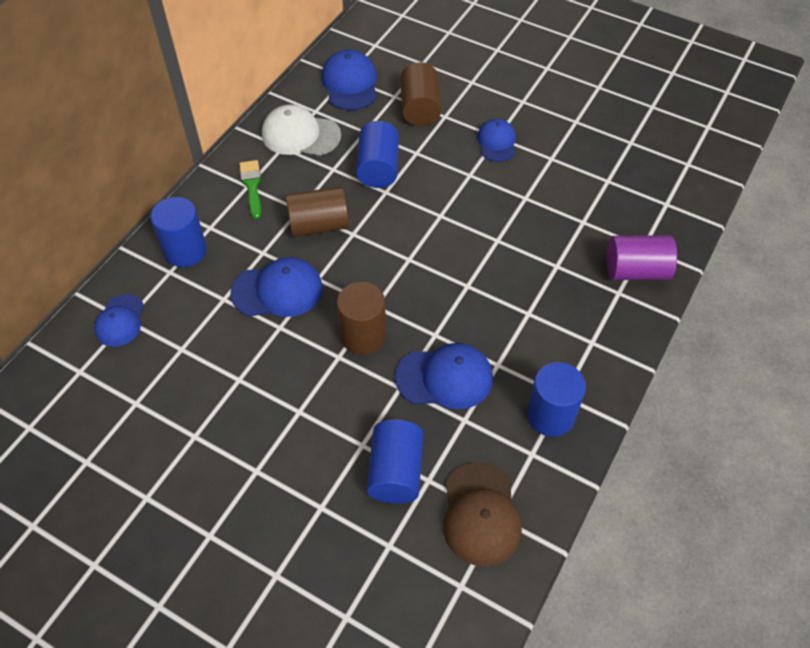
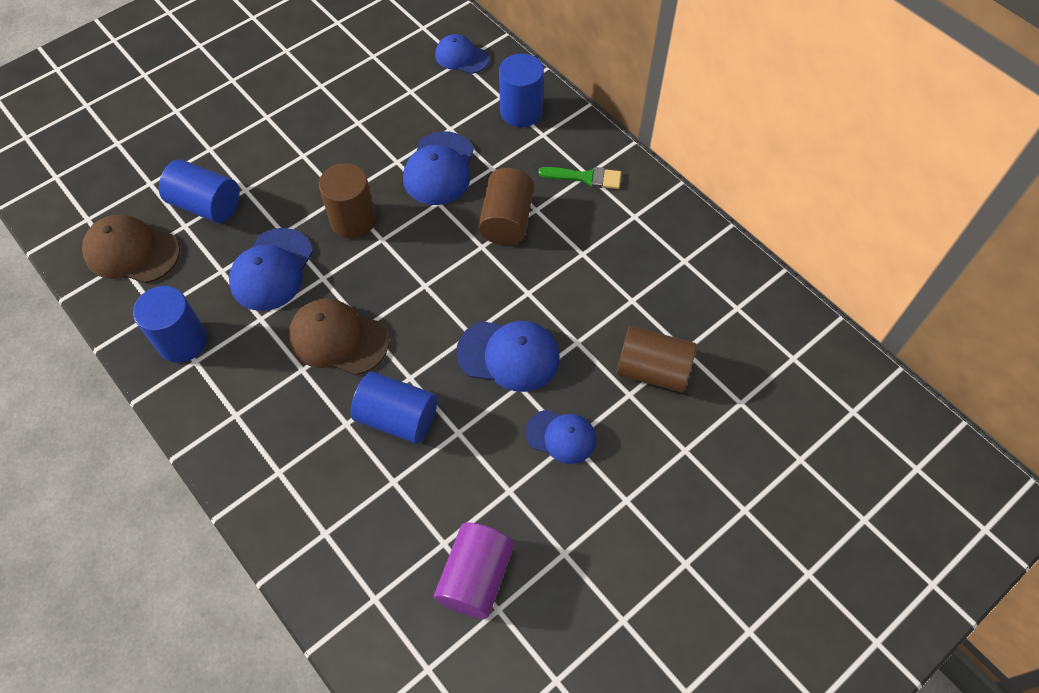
camera: 110 degrees right, 5 degrees up
(300, 135) = (648, 237): white cap -> none
(350, 84) = (722, 308): blue cap -> blue cap (509, 355)
(378, 168) = (566, 296): blue cylinder -> blue cylinder (397, 418)
(488, 299) = (338, 339): none -> brown cap
(636, 270) = (297, 506): purple cylinder -> purple cylinder (475, 577)

